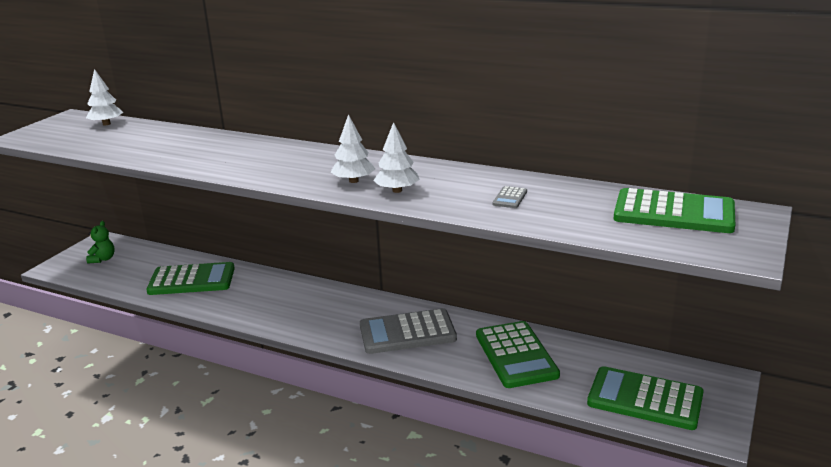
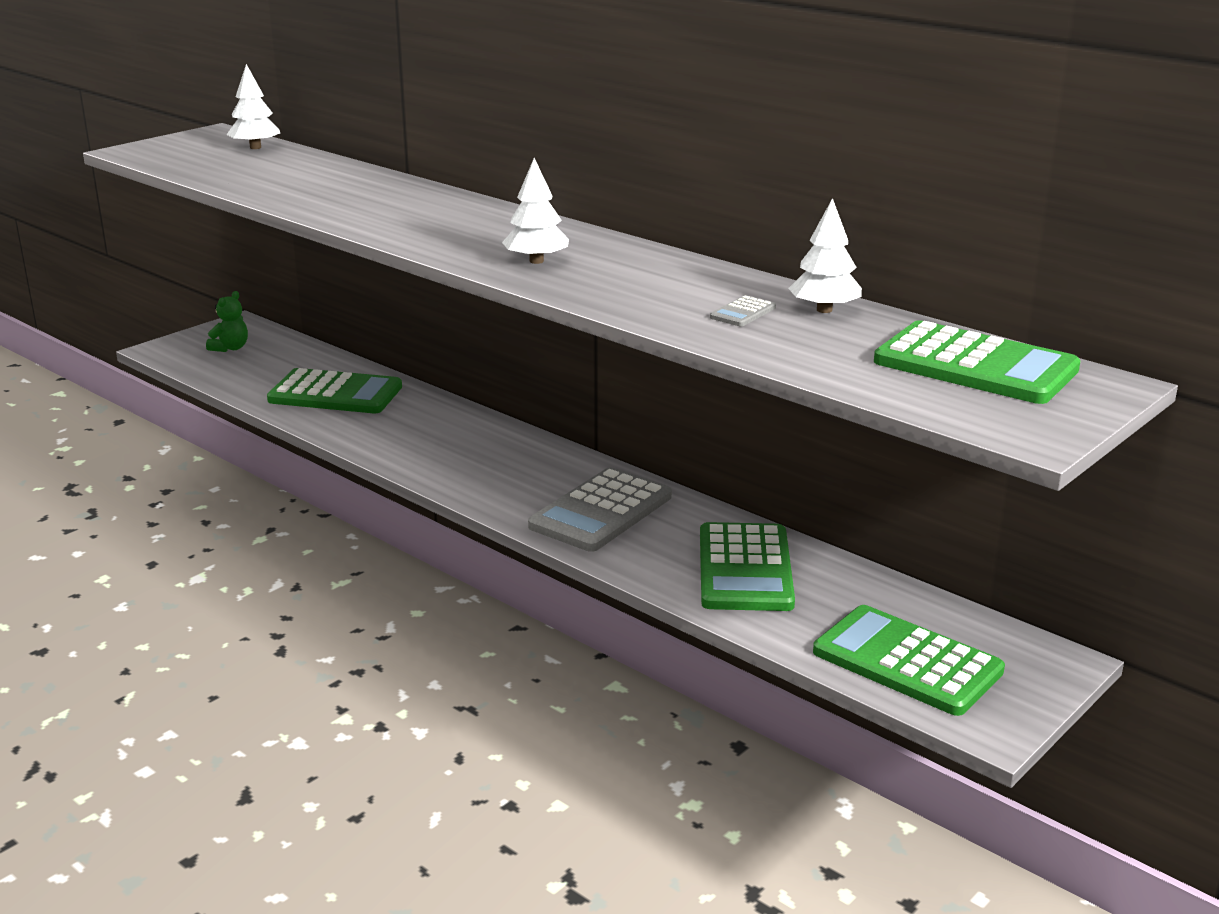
camera: 15 degrees right, 0 degrees up
(397, 190) = (587, 281): white tree -> white tree (824, 310)
(407, 332) = (601, 511): grey calculator -> grey calculator turned 60 degrees counterclockwise

